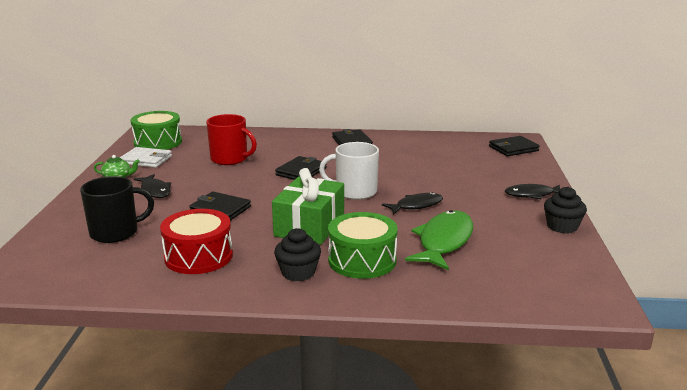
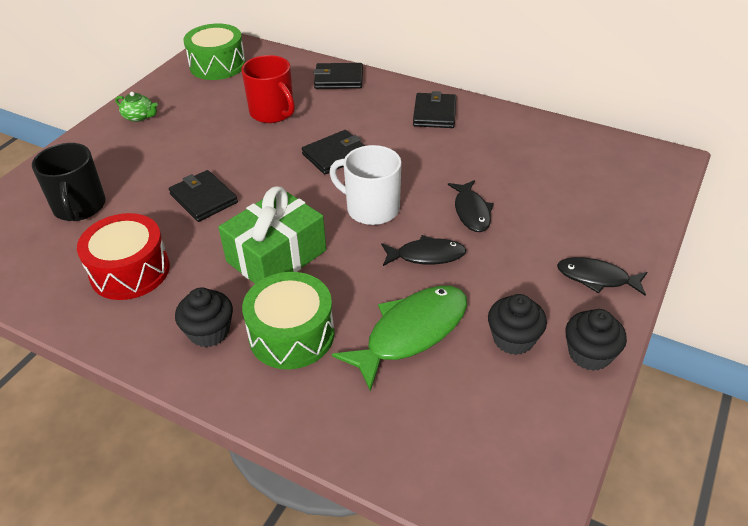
camera: 25 degrees right, 20 degrees up
(116, 232) = (79, 207): black mug -> black mug turned 75 degrees clockwise
(146, 160) = (186, 93): white wallet -> none
(155, 191) = (160, 148): black fish -> black fish (471, 212)
(511, 230) = (513, 339): none -> black cupcake
(513, 148) = (643, 176): black wallet -> black wallet (338, 79)

